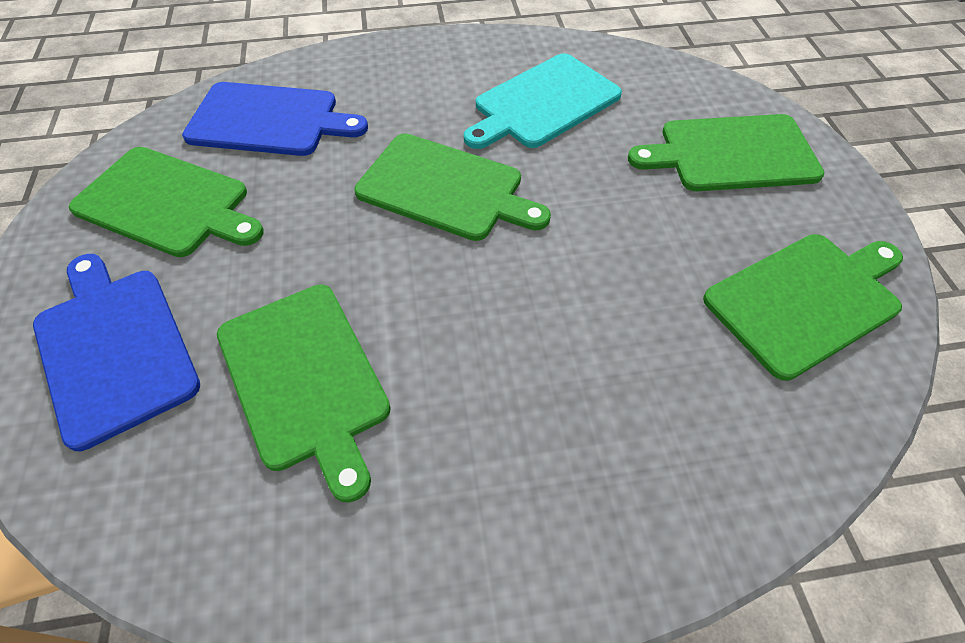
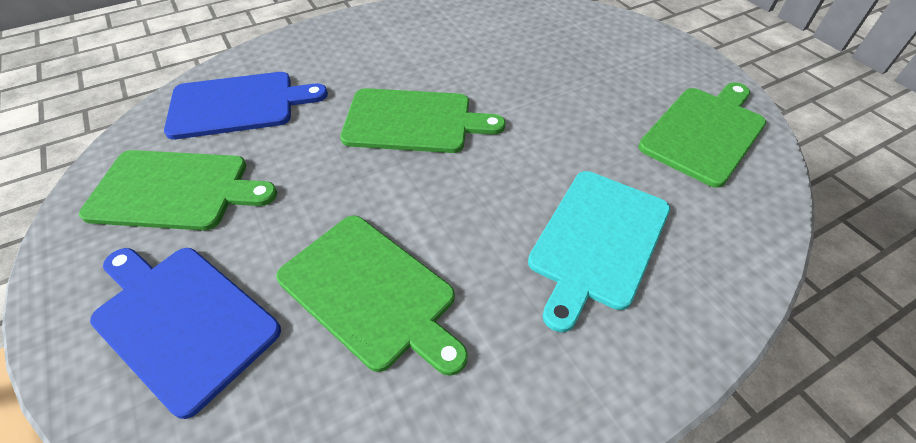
camera: 20 degrees left, 5 degrees down
(543, 103) = (457, 45): turquoise cutting board -> turquoise cutting board (597, 241)
(732, 153) = (607, 51): green cutting board -> none

